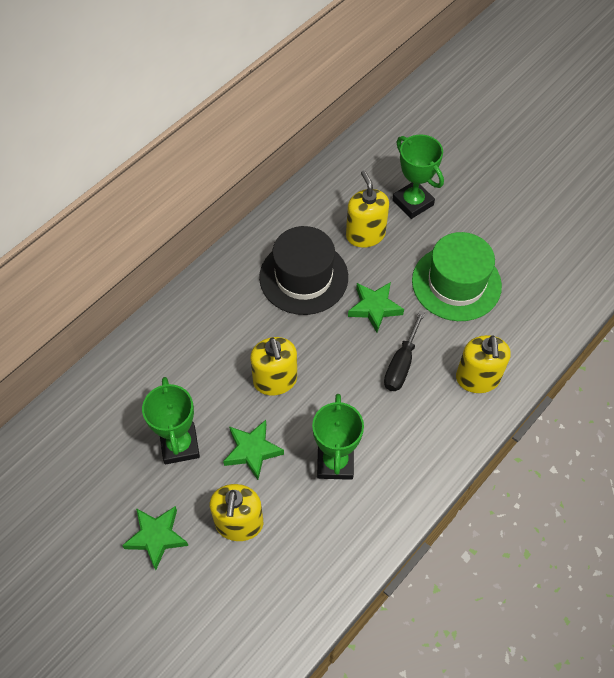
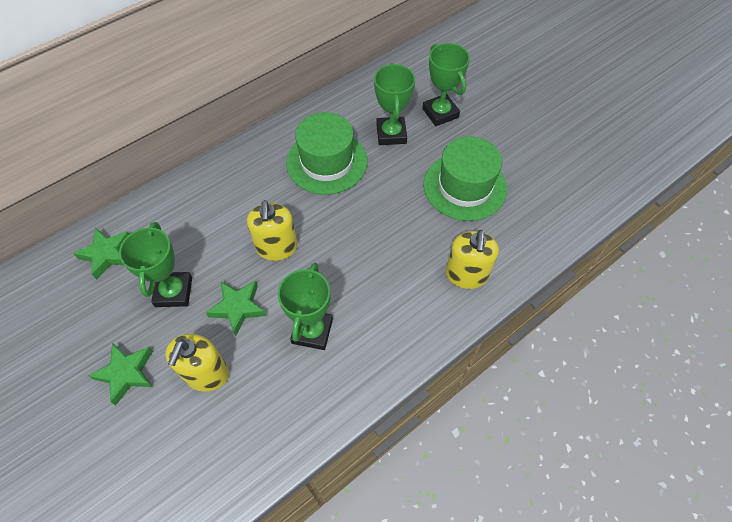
camera: 10 degrees right, 0 degrees up
(303, 277) = (327, 162): black hat -> green hat
(365, 235) = (391, 134): yellow soap dispenser -> green trophy
(374, 308) = (384, 197): green star -> green star (107, 254)
(401, 364) = (397, 250): black screwdriver -> none

